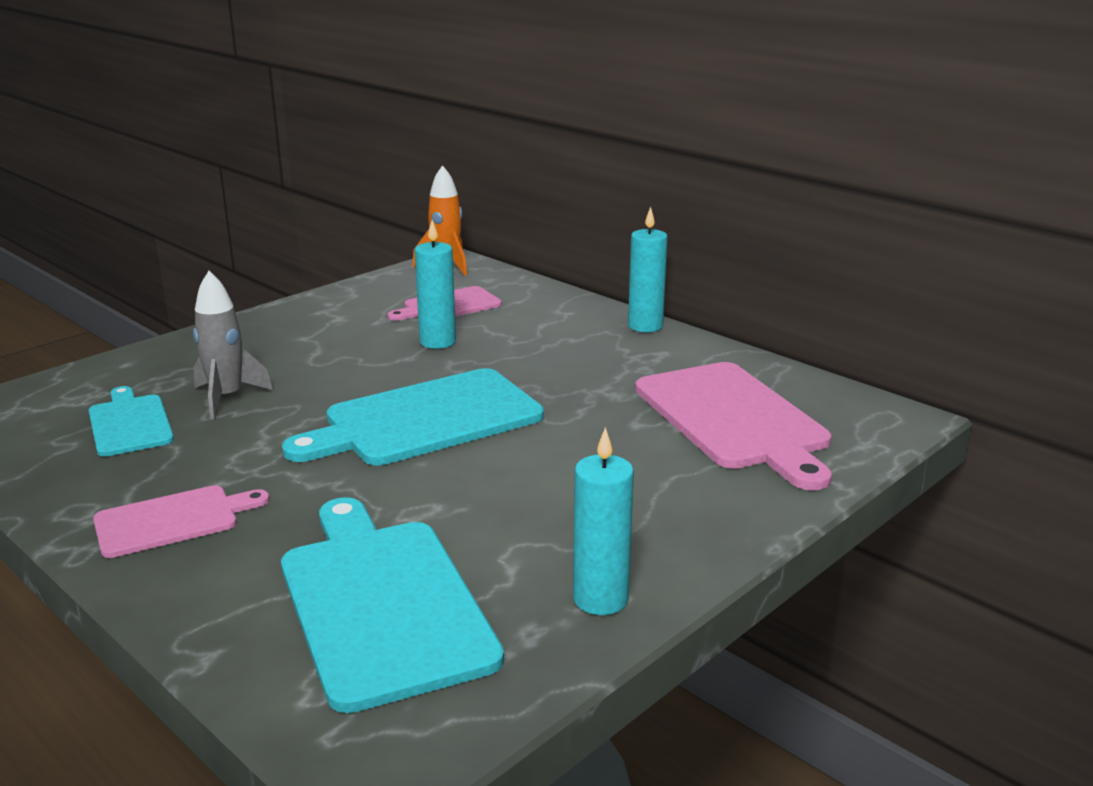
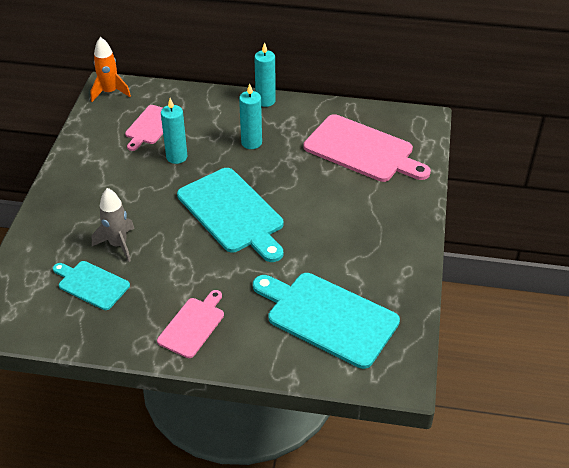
camera: 35 degrees left, 20 degrees up
(426, 420) = (232, 213): turquoise cutting board -> turquoise cutting board turned 60 degrees counterclockwise
(600, 599) = (402, 273): turquoise candle -> turquoise candle (251, 143)

